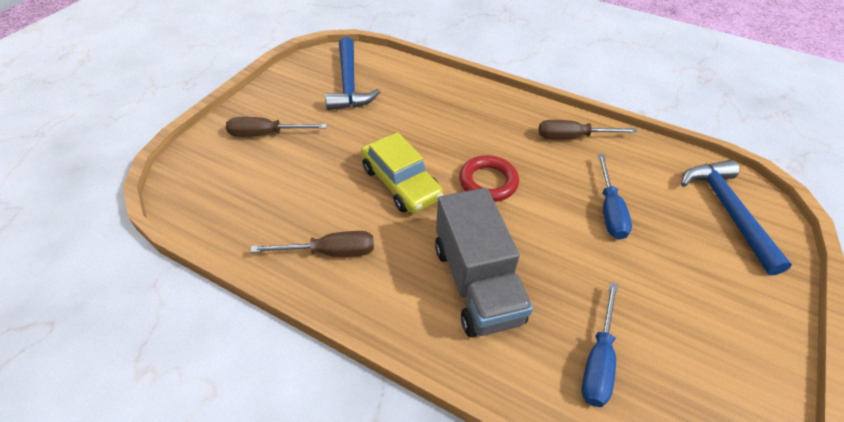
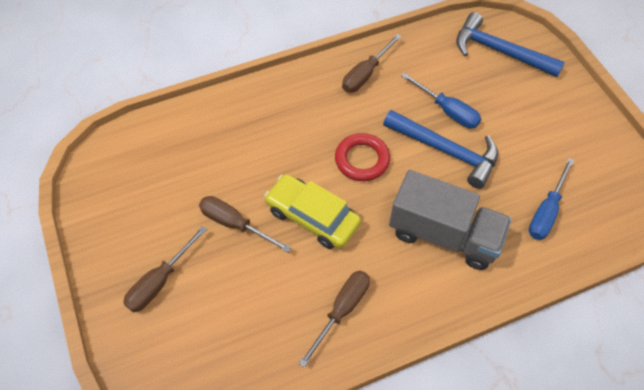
camera: 50 degrees left, 10 degrees up
(349, 83) = (153, 175): blue hammer -> blue hammer (445, 151)
(349, 144) = (235, 224): none -> brown screwdriver
(400, 183) = (312, 217): yellow car -> yellow car turned 150 degrees counterclockwise
(598, 360) = (546, 211): blue screwdriver -> blue screwdriver turned 60 degrees clockwise

